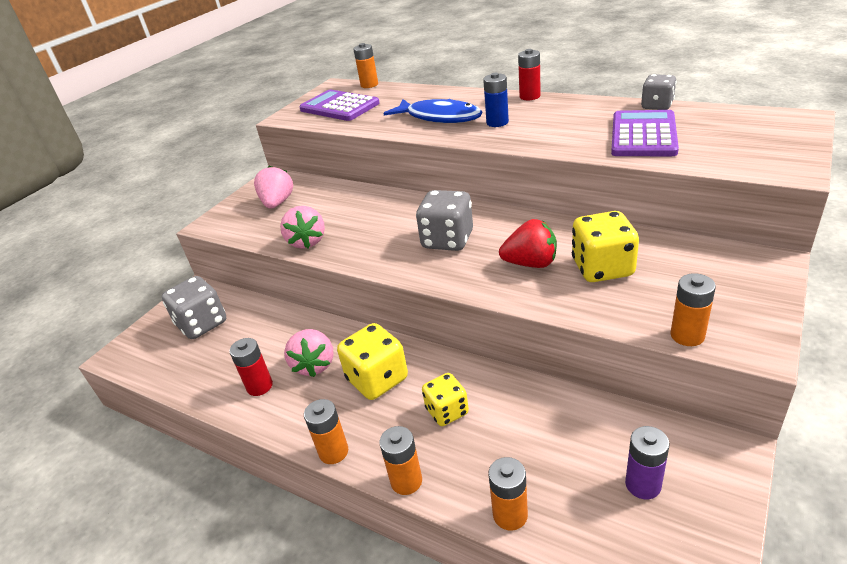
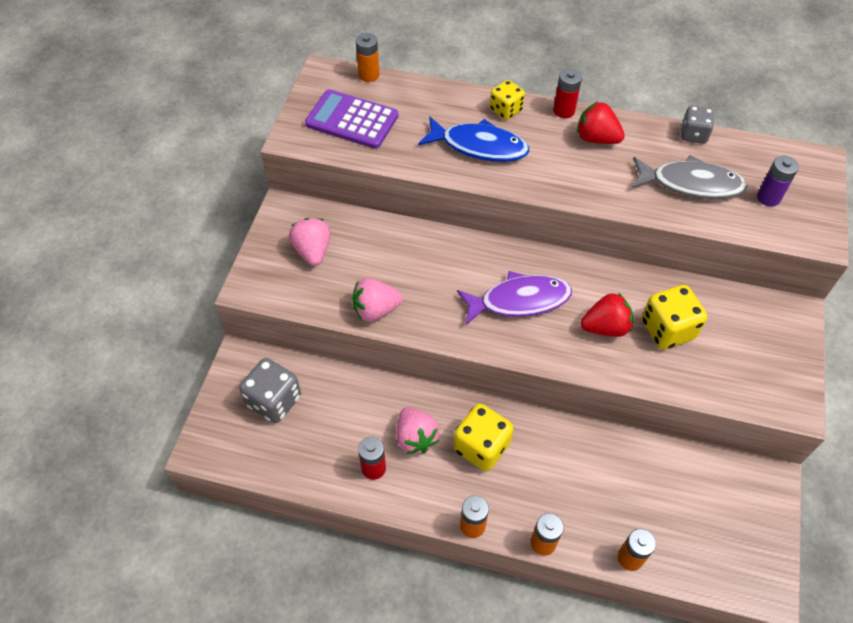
camera: 20 degrees left, 20 degrees up
(307, 241) = (375, 310): pink strawberry -> pink strawberry turned 105 degrees clockwise
(447, 240) = (519, 301): grey dice -> purple fish
(447, 411) = (554, 472): yellow dice -> yellow dice (506, 110)
(497, 122) = (544, 158): blue battery -> none
(554, 110) = (596, 138): none -> red strawberry
(643, 135) = (691, 184): purple calculator -> grey fish
(643, 484) = (717, 517): purple battery -> purple battery (768, 197)
(687, 335) = (746, 400): orange battery -> none

